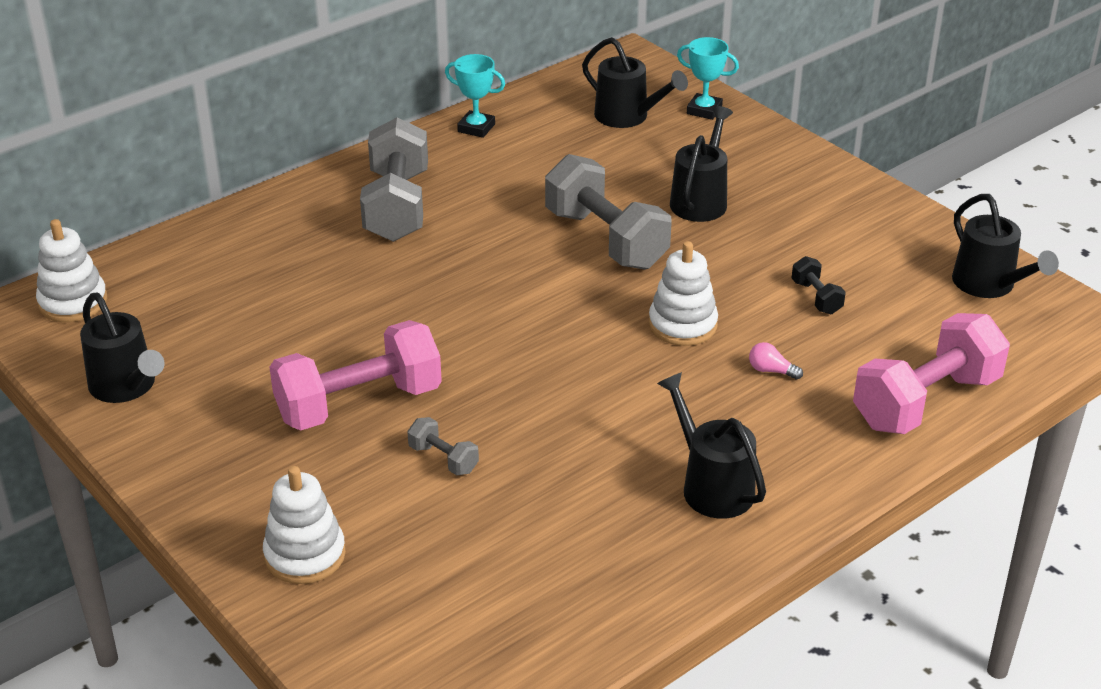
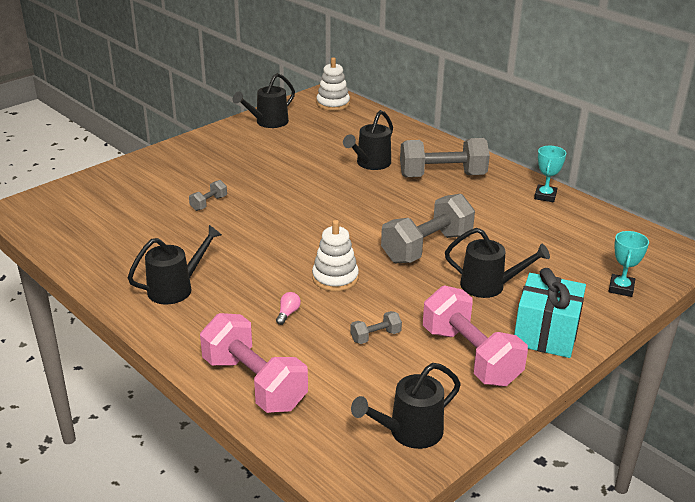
camera: 85 degrees right, 5 degrees down
(305, 555) = (143, 173): white stacking toy -> none
(359, 403) = (255, 178): pink dumbbell -> pink dumbbell (470, 356)
(628, 117) = (591, 254): black watering can -> black watering can (370, 164)
(799, 173) = (546, 334): none -> turquoise gift
(816, 297) = (375, 336): black dumbbell -> grey dumbbell

